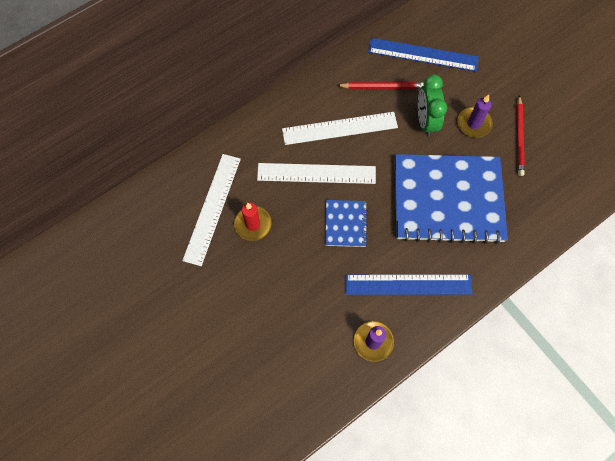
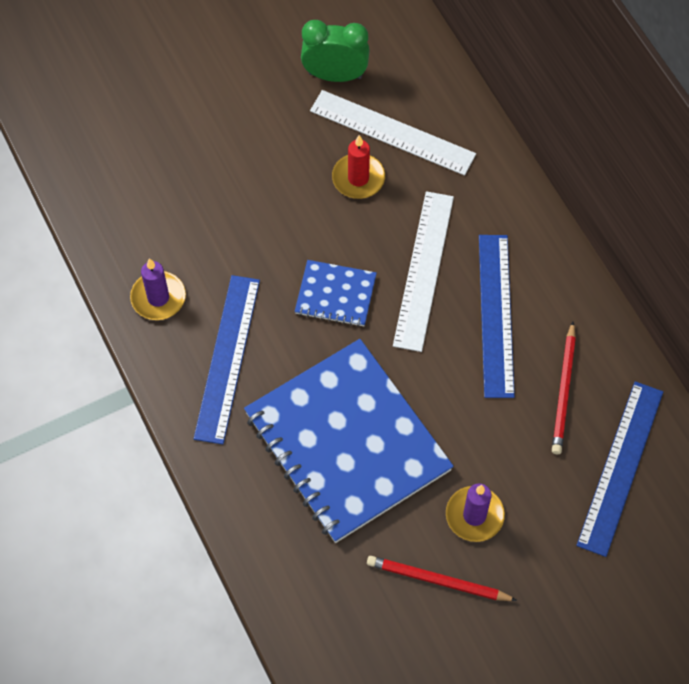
camera: 100 degrees right, 5 degrees down
(339, 128) = (496, 315): white ruler -> blue ruler
(425, 121) = (489, 442): green clock -> green clock (335, 75)
(447, 199) = (347, 442): blue notebook -> blue notebook turned 45 degrees counterclockwise

